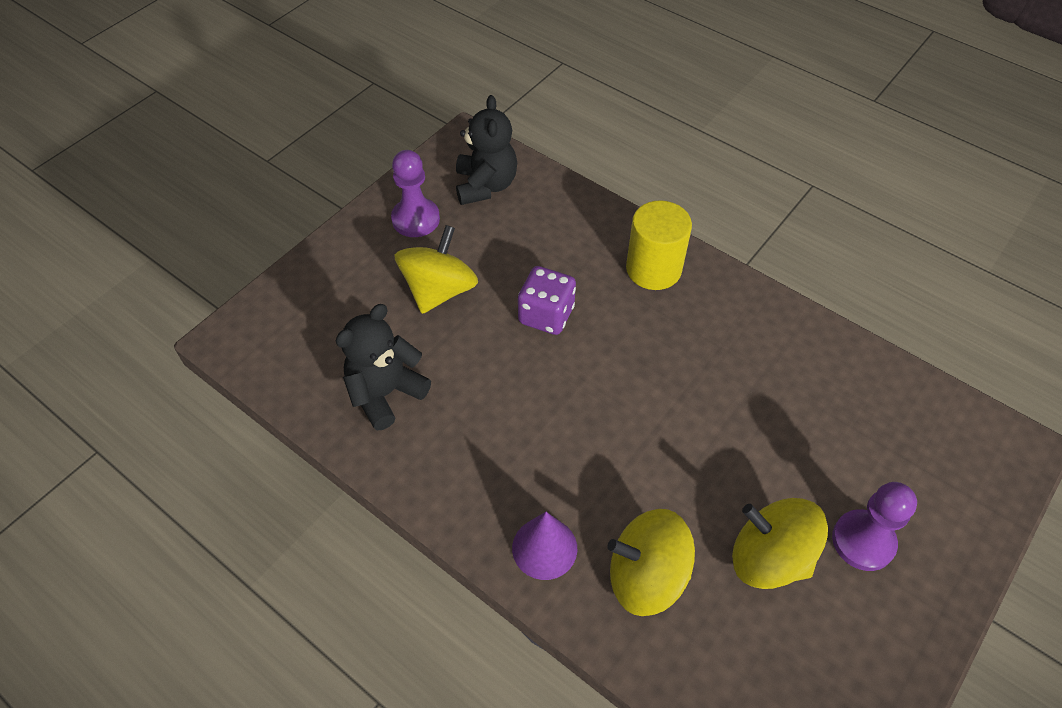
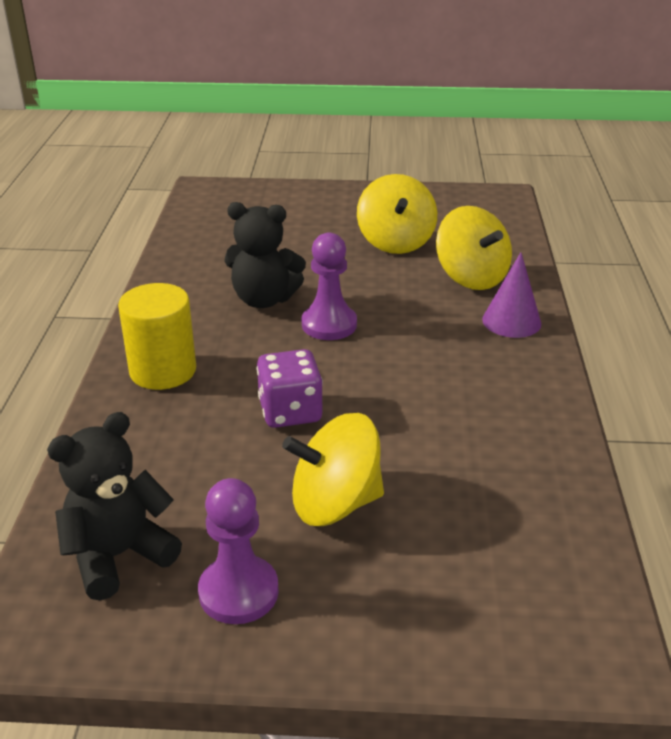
camera: 125 degrees left, 20 degrees down
(385, 393) = (501, 470): black teddy bear -> black teddy bear (264, 299)
(863, 541) = (341, 218): purple pawn -> purple pawn (329, 324)

